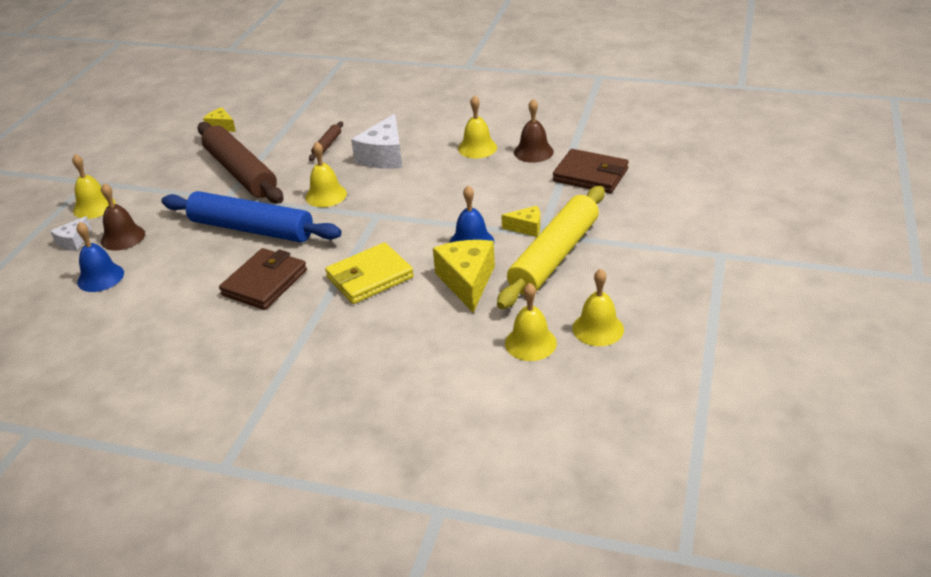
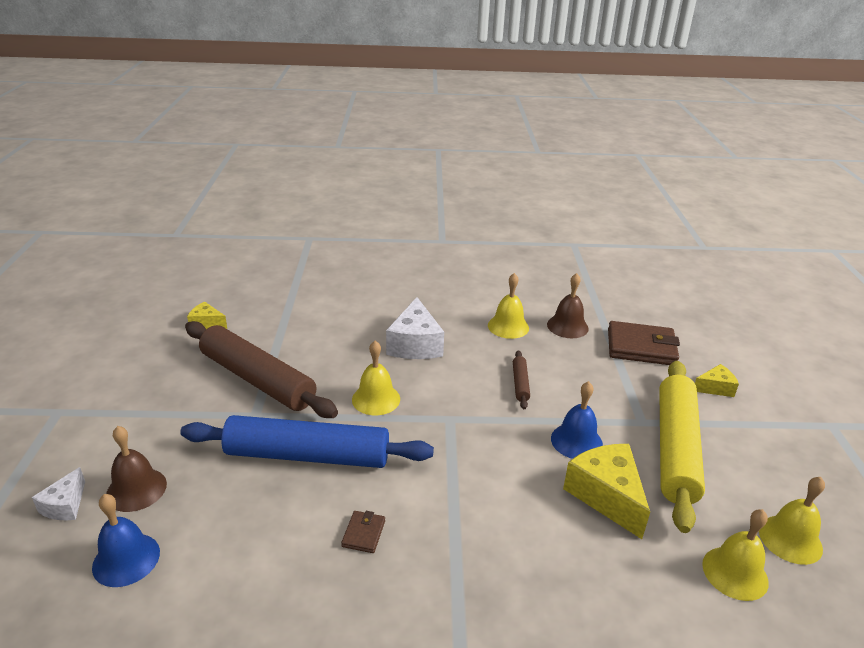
camera: 20 degrees left, 5 degrees down
(94, 207) = (78, 447): yellow bell -> none
(265, 283) = (363, 533): brown wallet -> brown wallet, size x0.46
(327, 145) = (344, 337): brown rolling pin -> brown rolling pin (520, 383)
(370, 277) = (491, 506): yellow wallet -> none
(526, 228) = (622, 416): yellow cheese -> yellow cheese (715, 388)

